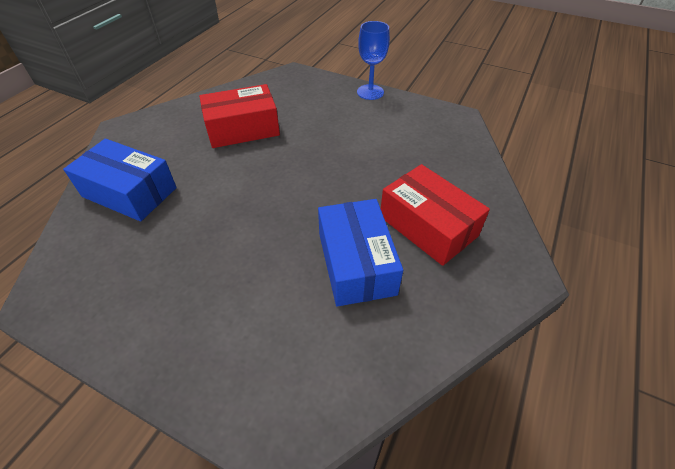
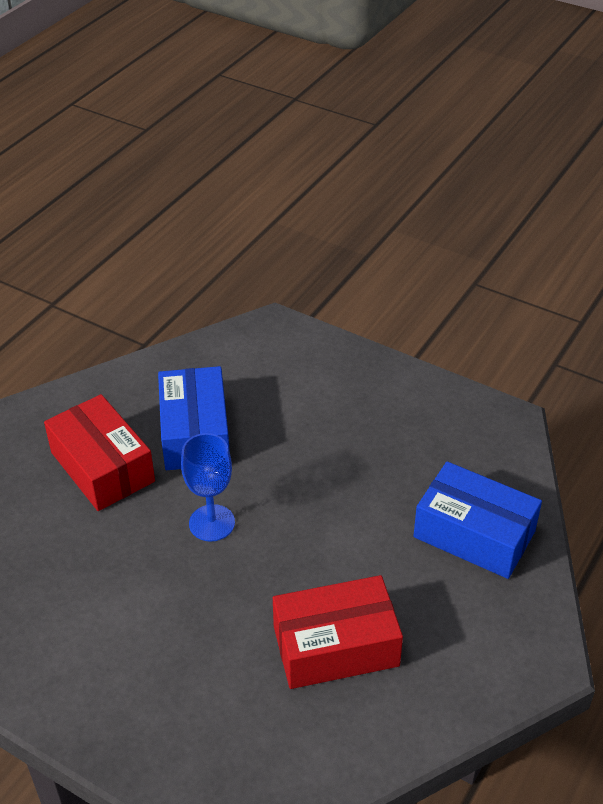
camera: 175 degrees left, 5 degrees down
(370, 92) = (93, 734): blue goblet -> blue goblet (212, 523)

